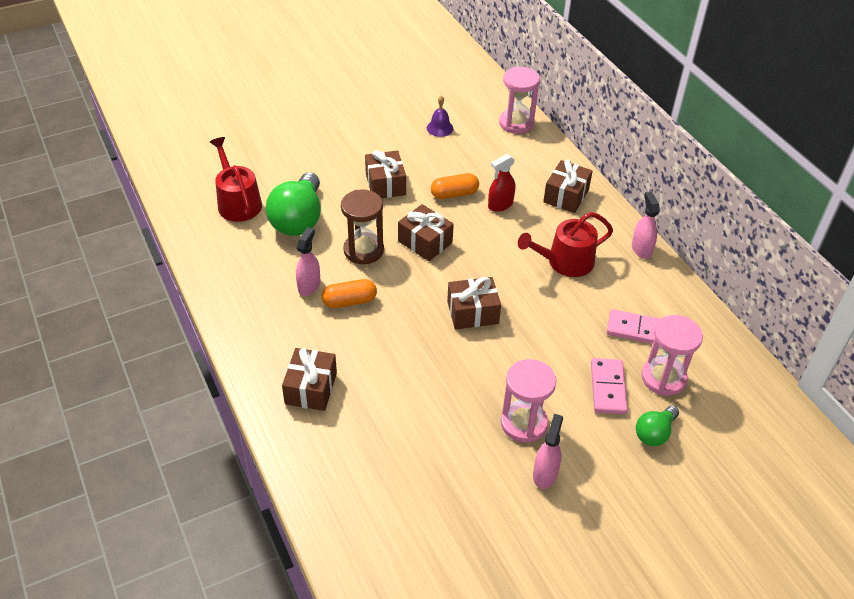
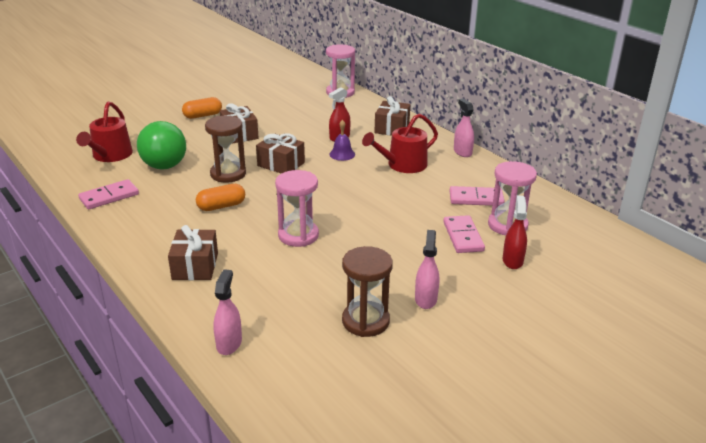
camera: 10 degrees left, 15 degrees down
(231, 269) = (109, 197): none -> pink domino
(237, 202) = (110, 155): red watering can -> red watering can turned 135 degrees counterclockwise
(309, 286) = (182, 200): pink spray bottle -> pink spray bottle (229, 343)
(440, 128) = (278, 100): purple bell -> purple bell (342, 154)
(454, 194) = (299, 135): orange capsule -> orange capsule (203, 115)
(472, 312) = (332, 202): brown gift -> none
(475, 494) = (365, 321): none -> brown hourglass
(523, 423) = (397, 267): pink hourglass -> pink hourglass (298, 235)
(654, 433) = (512, 261): green light bulb -> red spray bottle

